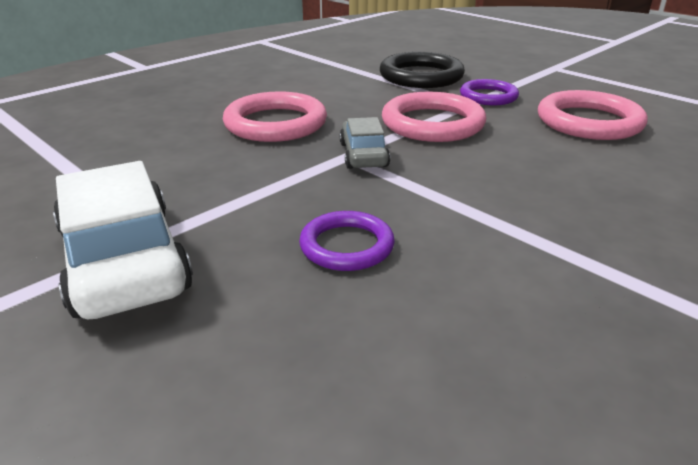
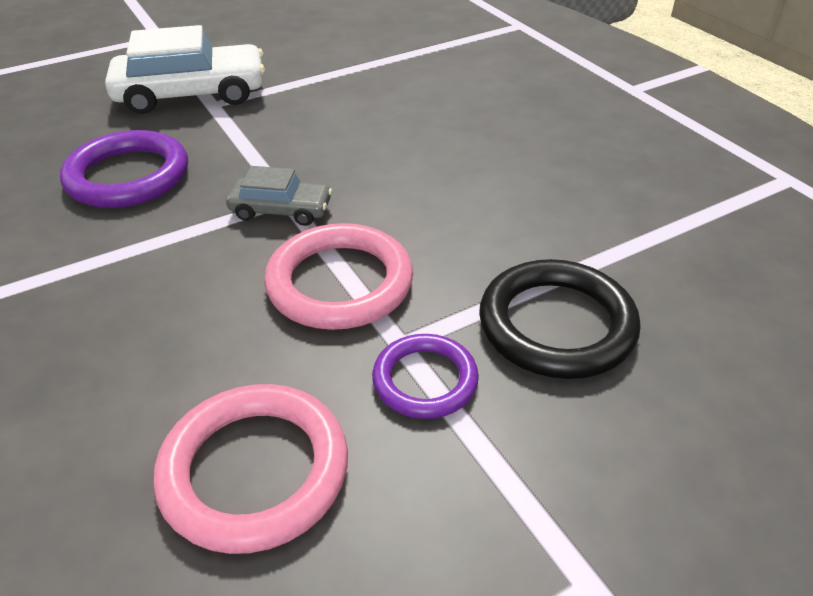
camera: 105 degrees right, 10 degrees up
(275, 123) = (399, 165): pink ring -> none
(346, 246) = (128, 176): purple ring -> purple ring, size x1.60

